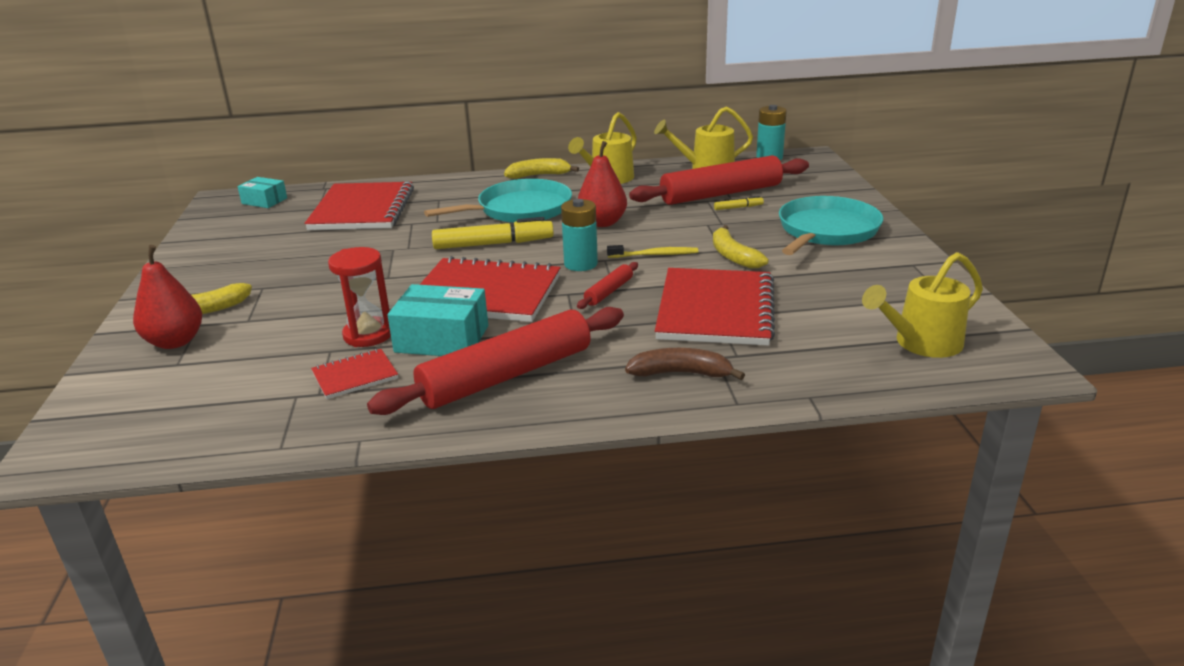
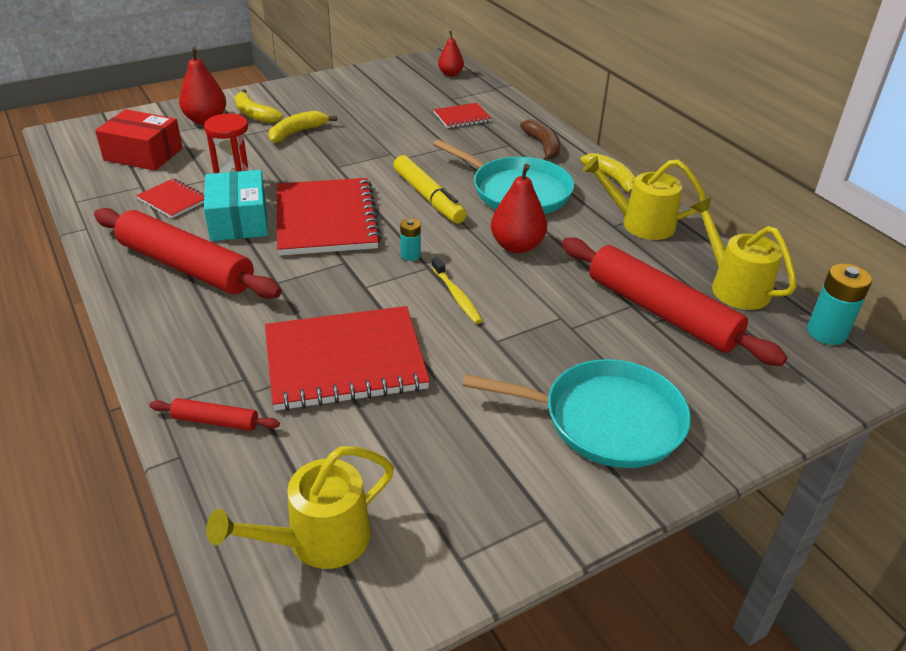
camera: 65 degrees right, 10 degrees up
(211, 391) = (143, 154): none -> red box
(264, 201) = (450, 74): turquoise box -> red pear
(362, 209) = (462, 117): red notebook -> red notebook, size x0.48
(580, 264) = (410, 255): turquoise battery -> turquoise battery, size x0.57
(609, 292) = (358, 285): red rolling pin -> red rolling pin (215, 421)
(681, 373) = (208, 361): brown banana -> brown banana (543, 146)
(733, 256) = (484, 352): yellow banana -> yellow banana (297, 133)
(738, 207) = (628, 333): yellow marker -> none
(921, 343) = (317, 540): yellow watering can -> yellow watering can turned 75 degrees counterclockwise

